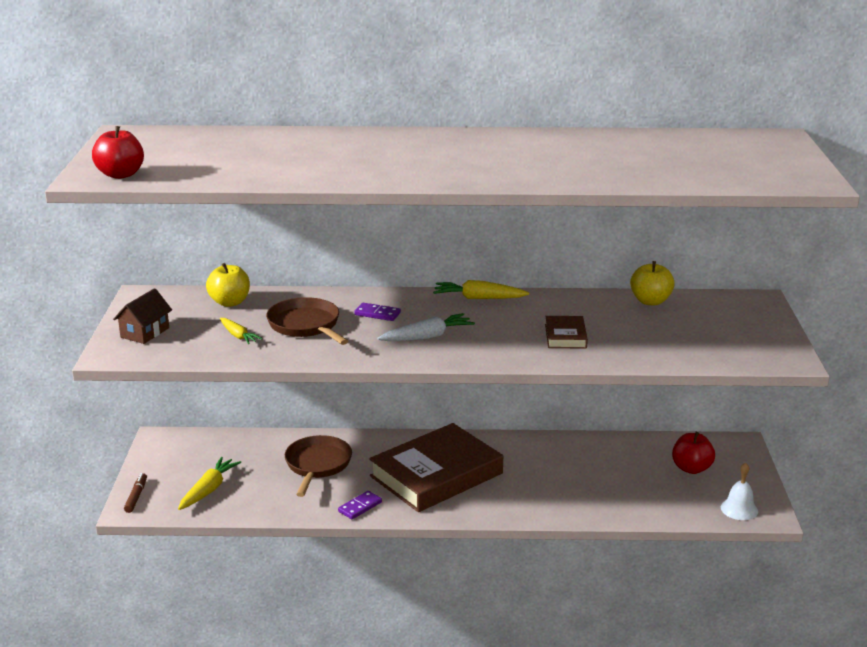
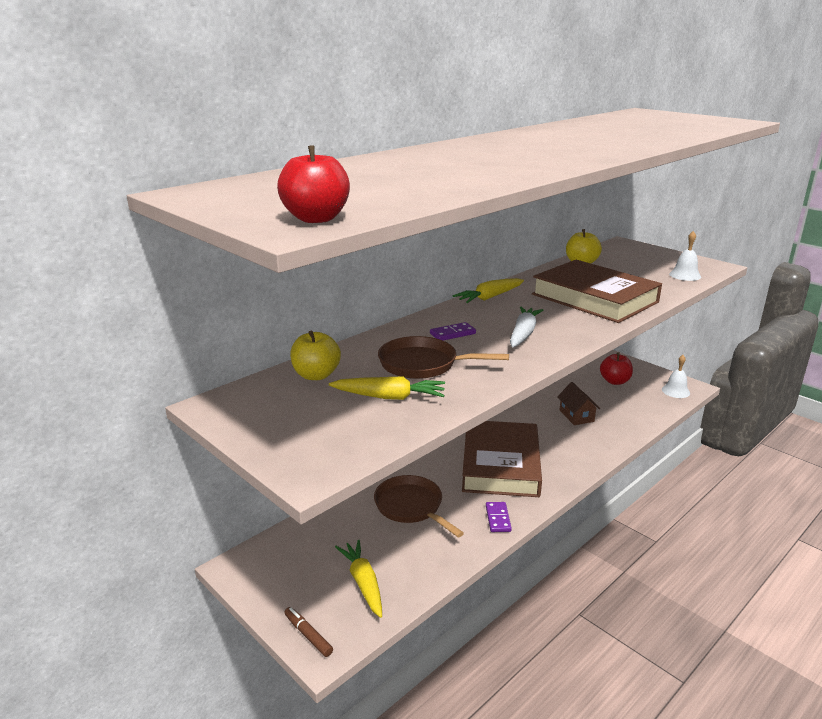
camera: 45 degrees left, 0 degrees up
(145, 332) = (296, 436): brown house -> brown house (576, 416)
(238, 336) = (389, 397): yellow carrot -> yellow carrot, size x1.53
(565, 336) = (594, 298): brown book -> brown book, size x2.27
(723, 354) = (685, 275): none -> white bell

